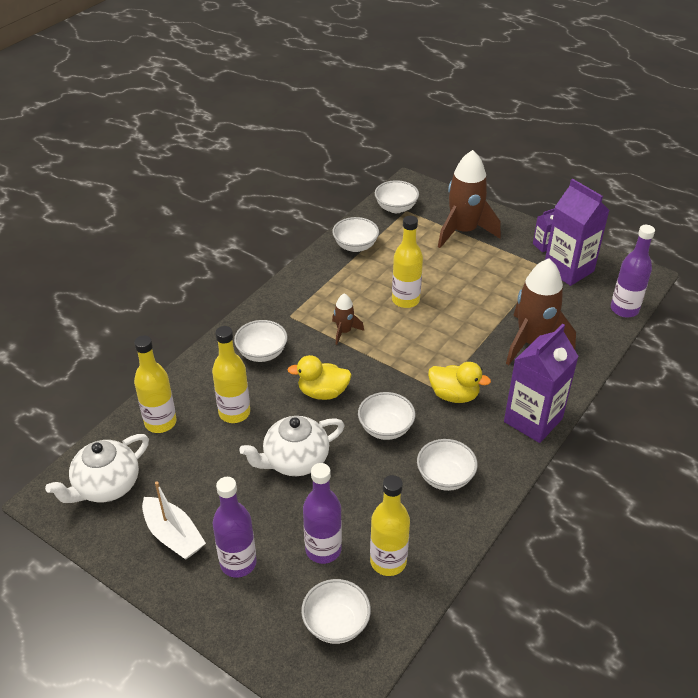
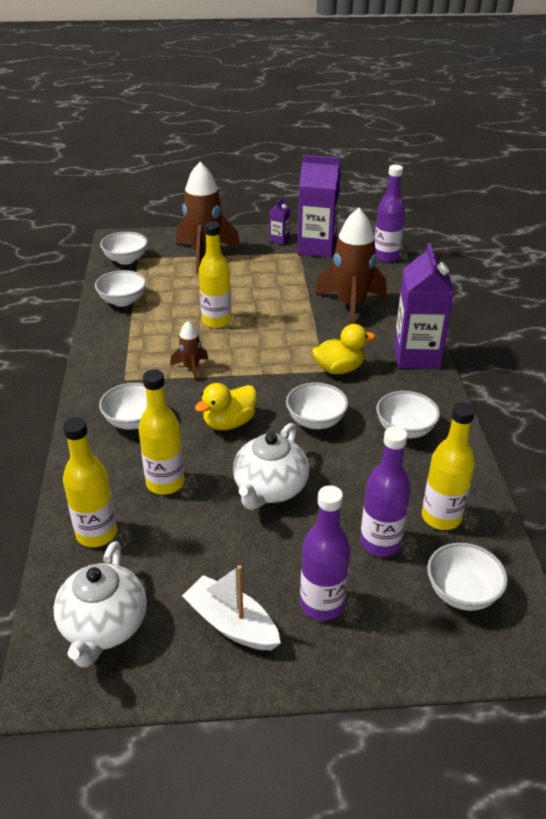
camera: 40 degrees left, 5 degrees down
(173, 535) = (231, 623): white boat -> white boat turned 150 degrees counterclockwise

